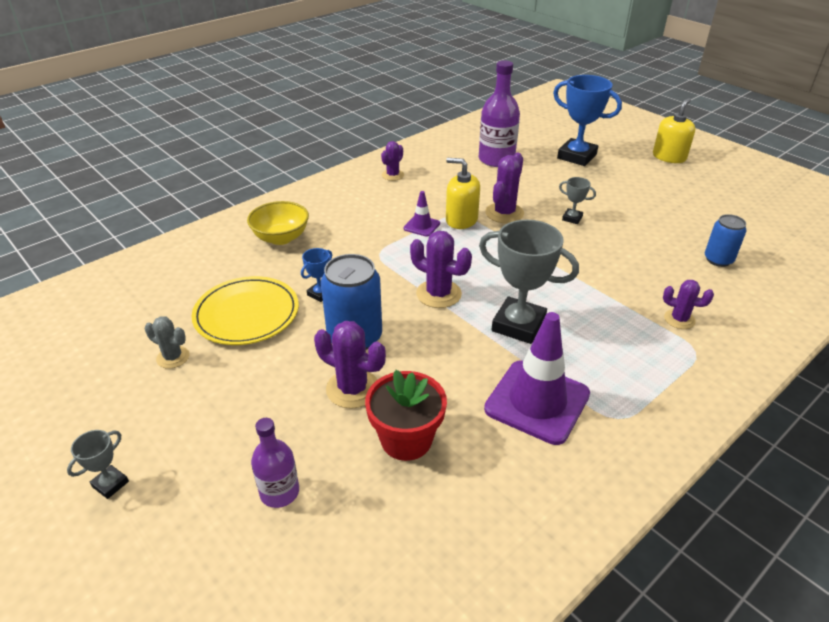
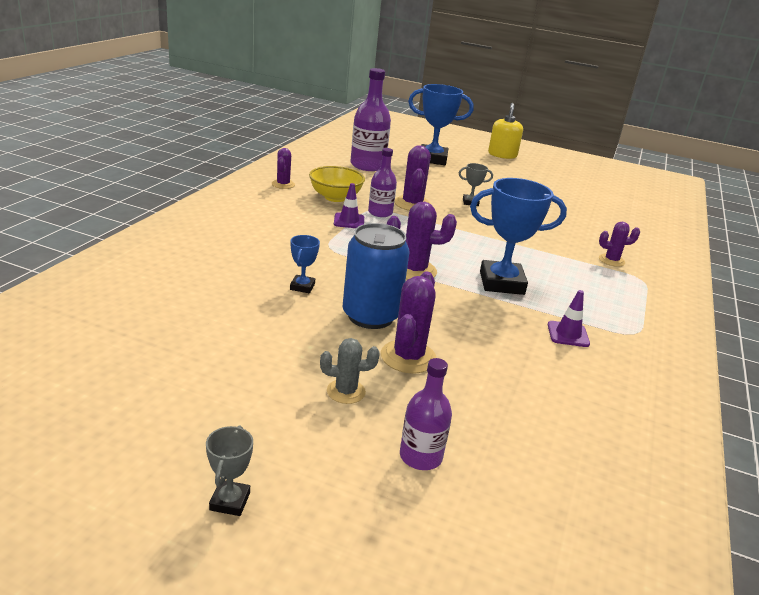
camera: 30 degrees left, 10 degrees down
(173, 357) = (192, 368): grey cactus -> grey cactus (346, 391)
(246, 314) = (240, 315): yellow plate -> none
(281, 238) = (215, 246): yellow bowl -> yellow bowl (335, 197)
(352, 389) = (408, 357): purple cactus -> purple cactus turned 75 degrees counterclockwise
(406, 439) = (493, 385): red flower pot -> none
(461, 220) = (380, 213): yellow soap dispenser -> purple bottle
(518, 325) = (501, 283): grey trophy -> blue trophy
(537, 401) = (568, 334): purple traffic cone -> purple traffic cone, size x0.47
(718, 259) = (599, 218): blue can -> none

